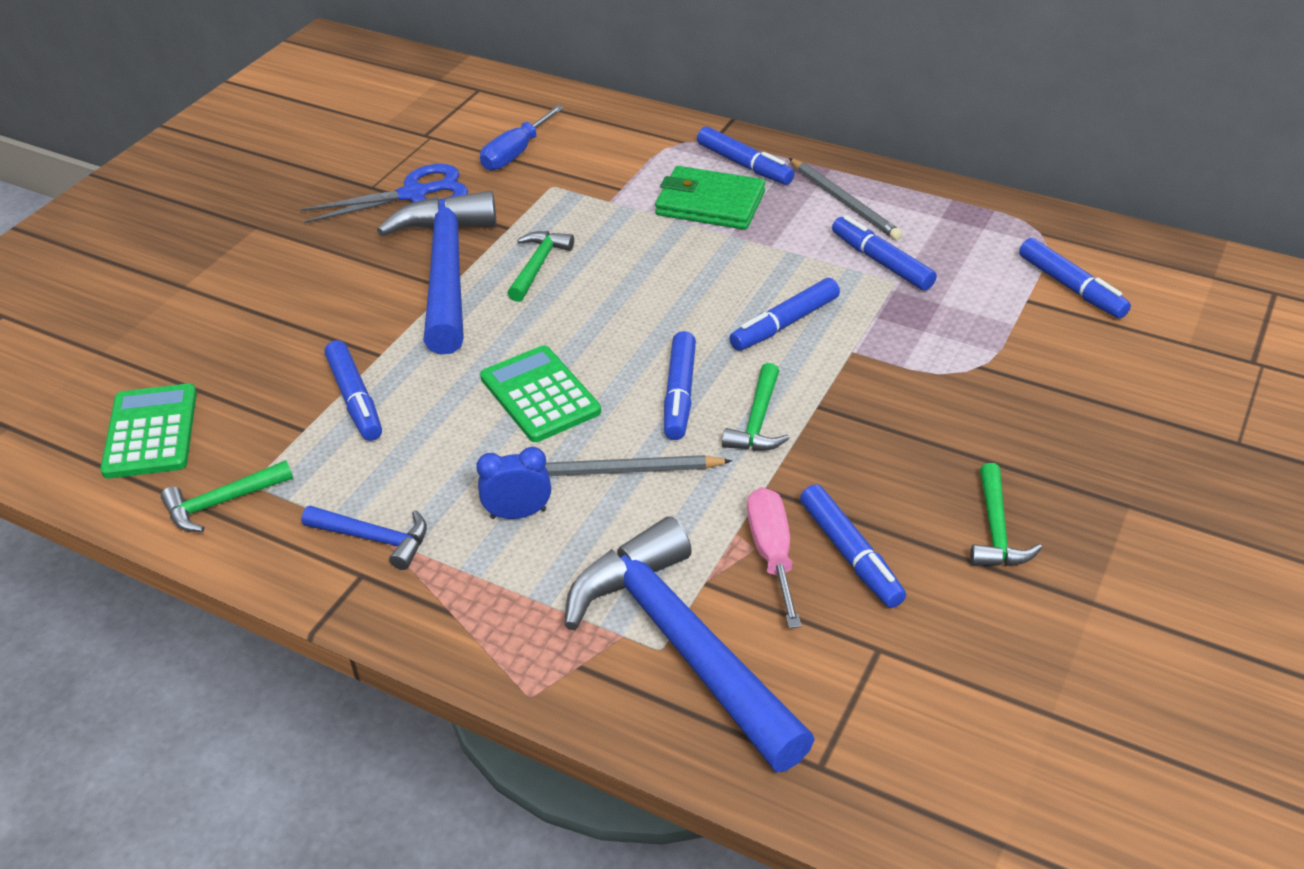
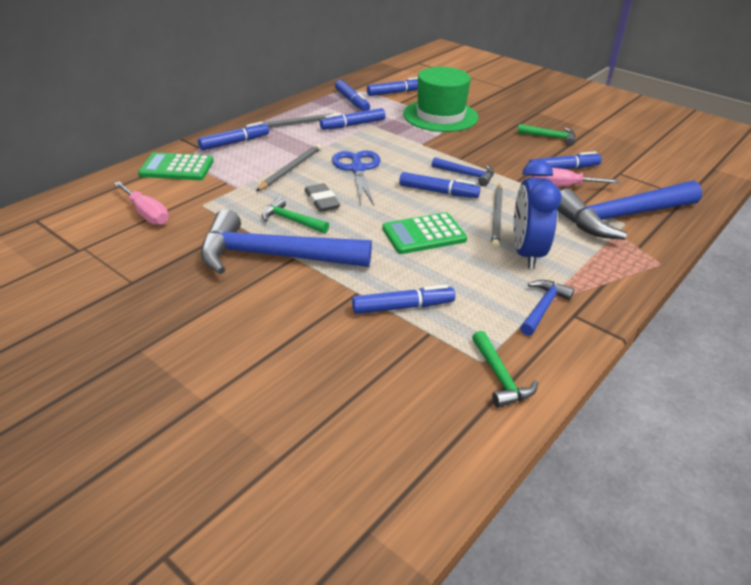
camera: 80 degrees left, 5 degrees down
(151, 432) = (408, 420): green calculator -> green calculator (177, 168)
(414, 194) = (162, 262): blue scissors -> blue scissors (358, 169)
(515, 153) = (147, 214): blue screwdriver -> pink screwdriver
(518, 513) = (526, 253): blue clock -> blue clock, size x1.80
(601, 281) = (322, 201): none -> grey eraser
(685, 233) = (290, 169): none -> grey pencil
(710, 203) = (266, 158): green wallet -> none
(757, 421) = (466, 175): green hammer -> blue hammer
(784, 324) = (391, 156): blue marker -> blue marker (352, 101)
(997, 360) = (440, 116): none -> green hat

